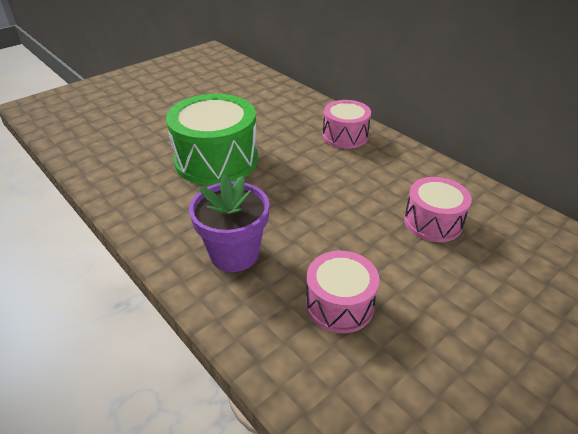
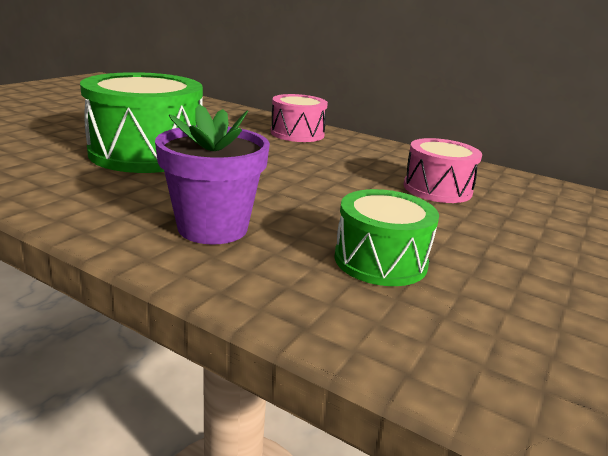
camera: 20 degrees left, 15 degrees down
(339, 304) = (380, 260): pink drum -> green drum

